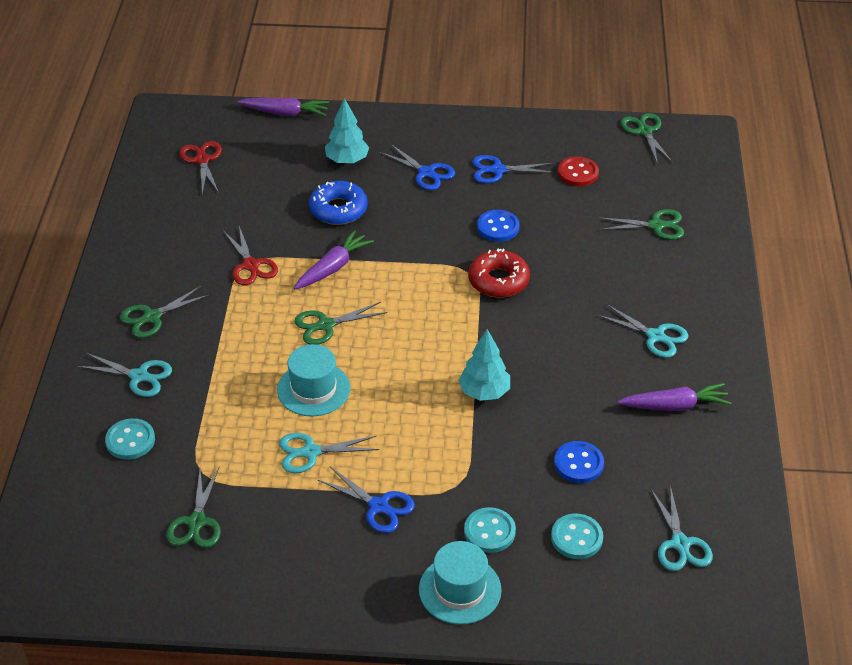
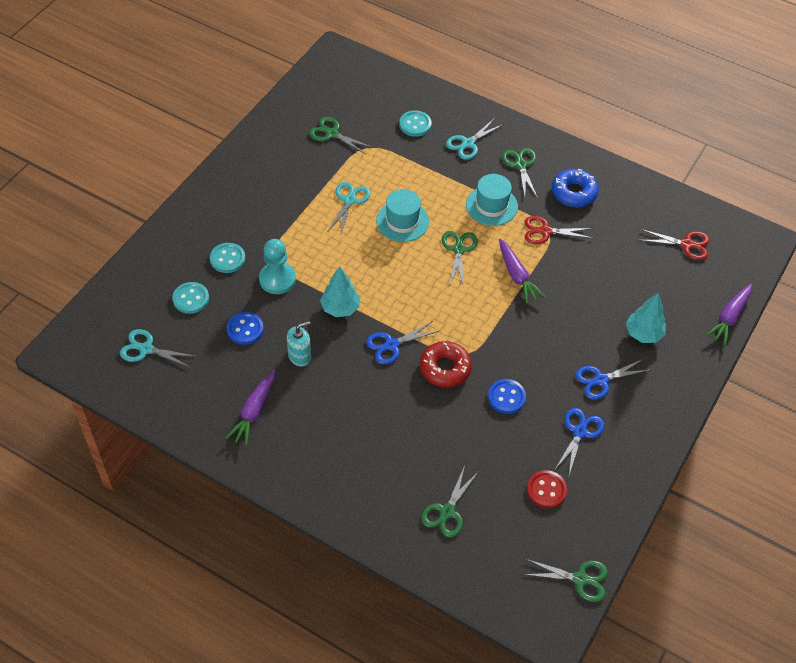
camera: 115 degrees right, 10 degrees up
(338, 209) = (583, 304): blue donut -> blue donut (574, 192)
(378, 506) = (285, 215): blue scissors -> blue scissors (392, 345)
(460, 590) = (198, 227): turquoise hat -> turquoise hat (491, 205)
(485, 467) = (277, 279): none -> turquoise pawn
(575, 399) = (299, 356): none -> turquoise soap dispenser
(655, 336) = (326, 438): turquoise scissors -> none

